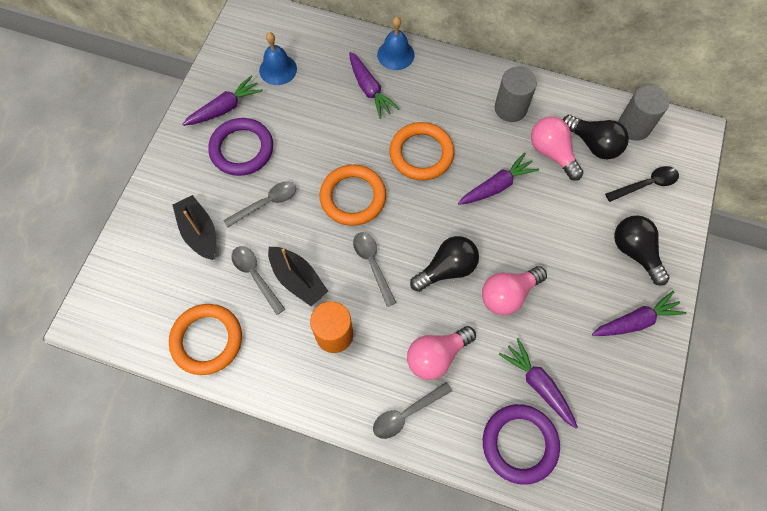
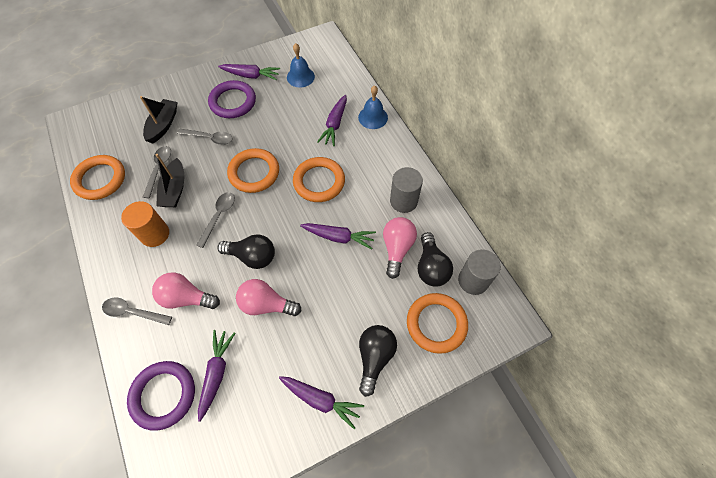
camera: 45 degrees right, 5 degrees down
(646, 184) = (436, 324): black spoon -> orange ring

